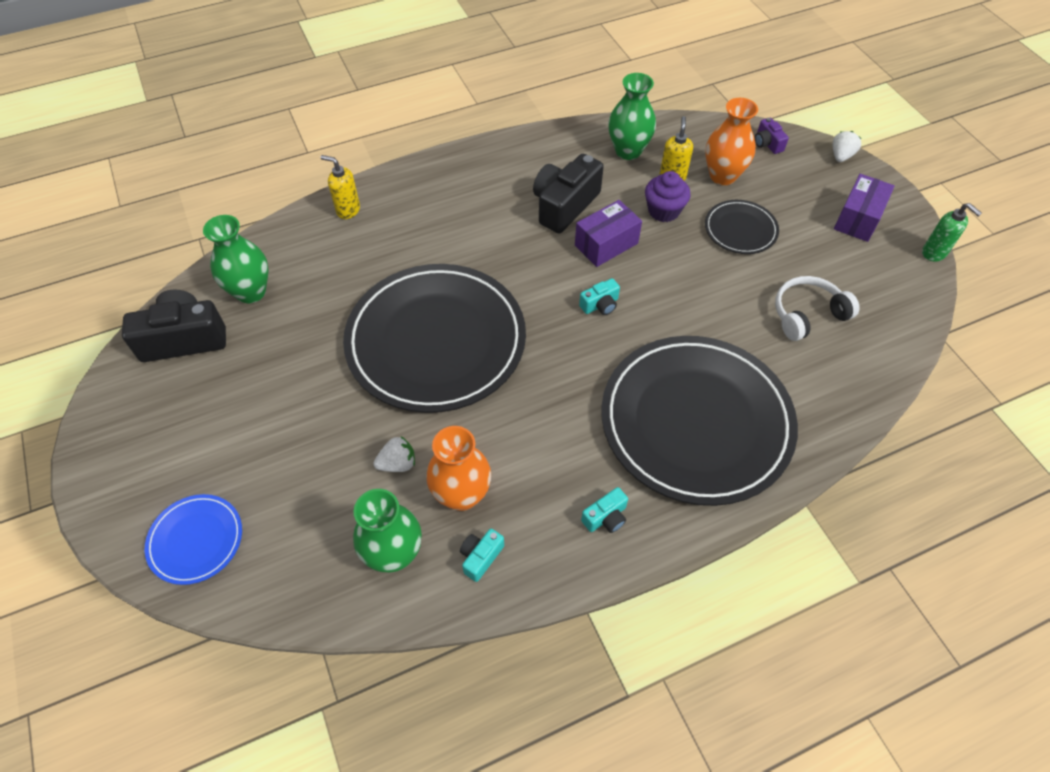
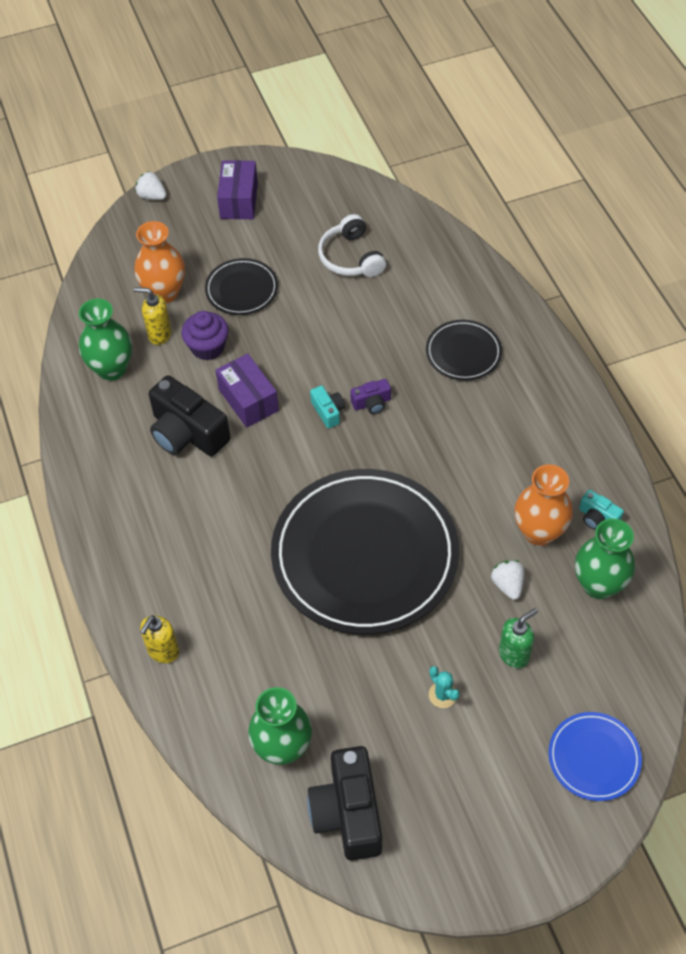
camera: 85 degrees left, 0 degrees up
(283, 407) = (442, 695): none -> turquoise cactus
(606, 517) = (557, 425): turquoise camera -> none
(696, 422) = (463, 353): black plate -> black plate, size x0.45
(767, 143) = (123, 249): purple camera -> purple camera (372, 403)
(858, 219) = (239, 200): purple box -> purple box turned 60 degrees clockwise
(934, 253) = (287, 158): green soap dispenser -> green soap dispenser (514, 654)

